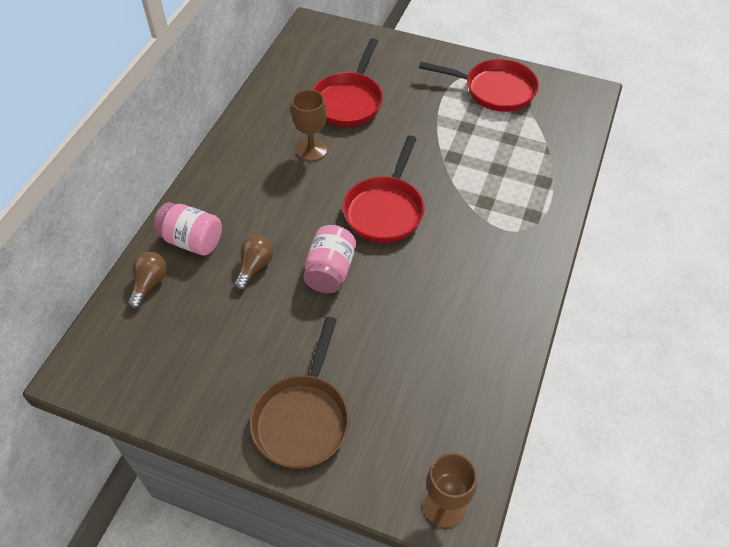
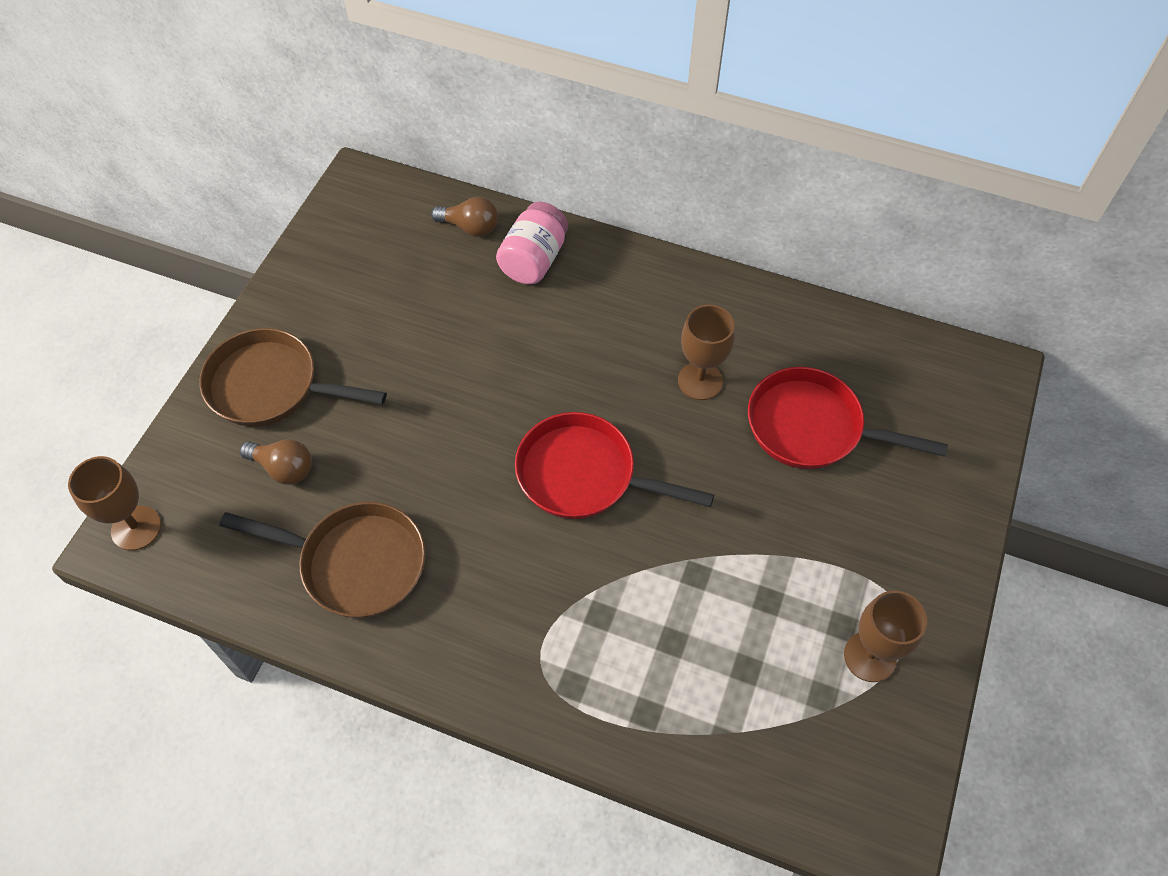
camera: 90 degrees right, 5 degrees up
(255, 267) = (489, 326): brown light bulb -> brown light bulb (283, 468)
(330, 271) = (478, 408): pink jar -> none
(462, 338) = (356, 563): none -> brown pan
(495, 90) = (870, 656): red pan -> brown goblet

